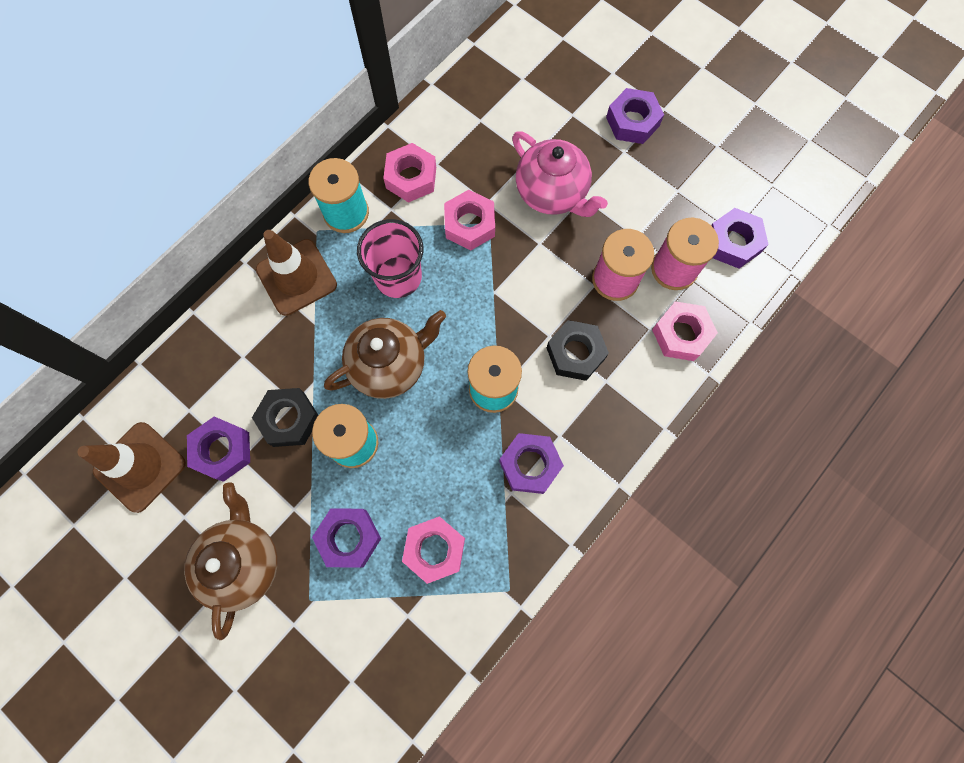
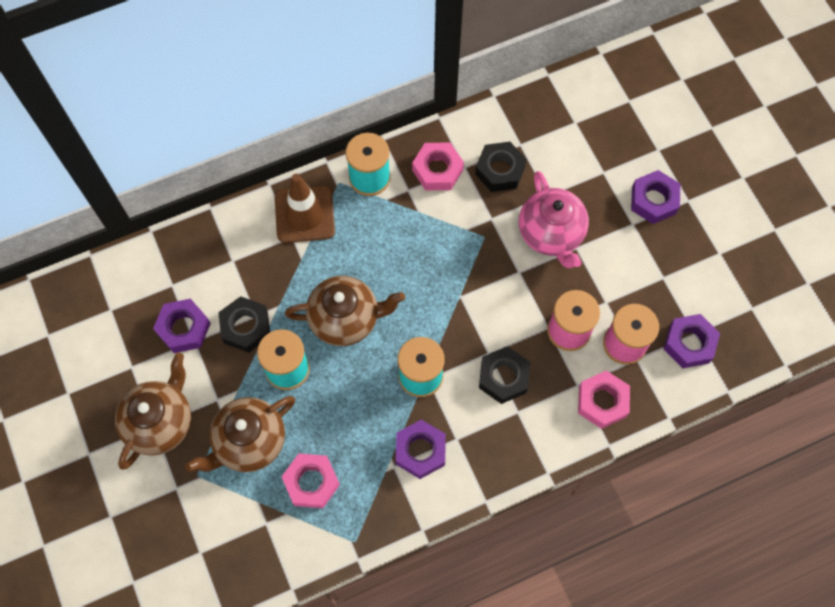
camera: 25 degrees right, 5 degrees down
(140, 467) = (116, 313): brown traffic cone -> none
(349, 538) = (249, 442): purple nut -> brown teapot
(398, 277) = (387, 249): pink cup -> none
(469, 224) = (467, 231): pink nut -> none
(472, 153) = (500, 170): none -> black nut

